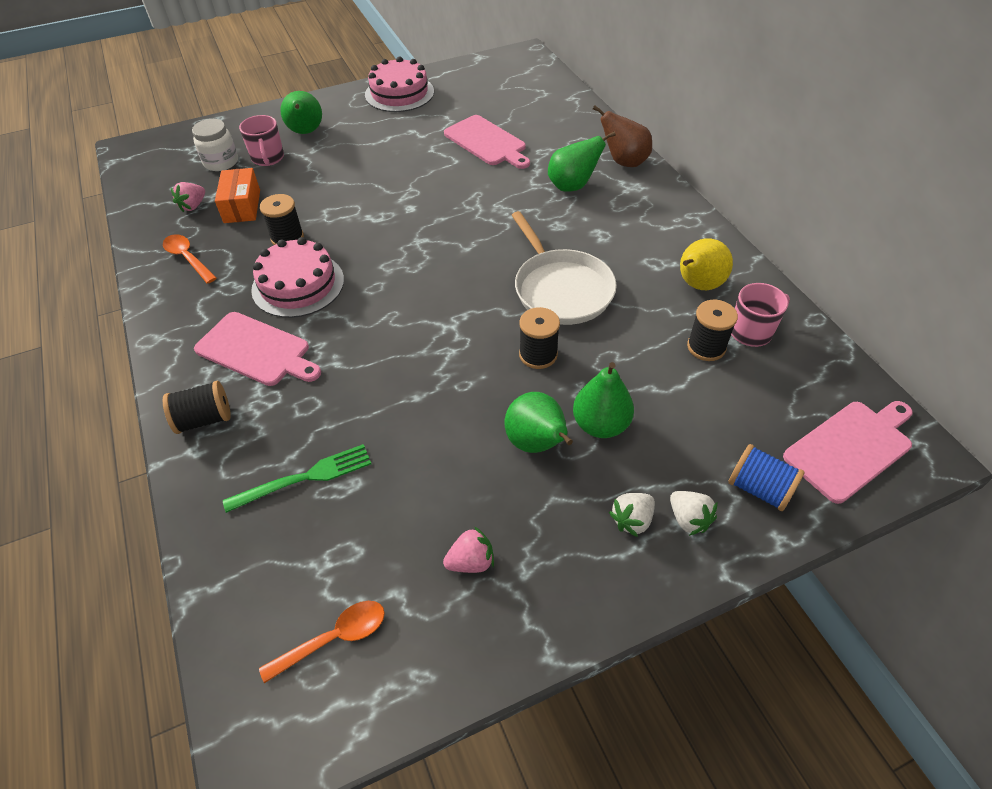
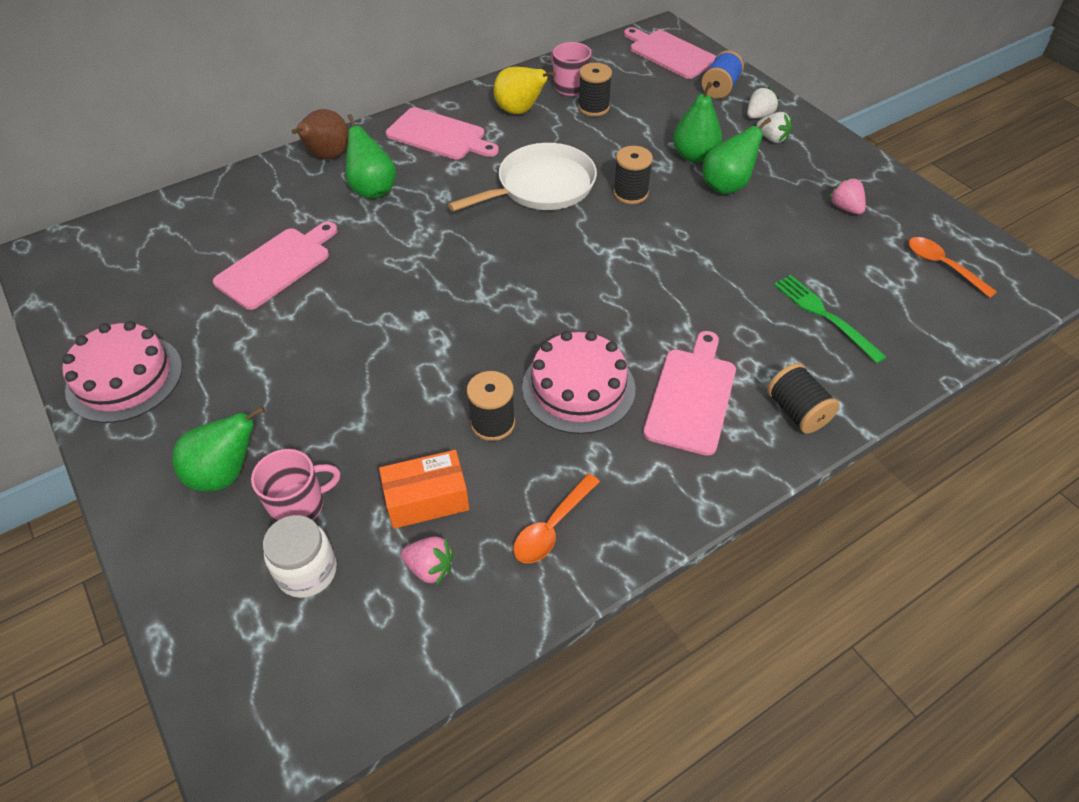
camera: 100 degrees left, 0 degrees up
(653, 226) = (439, 135): none -> pink cutting board

